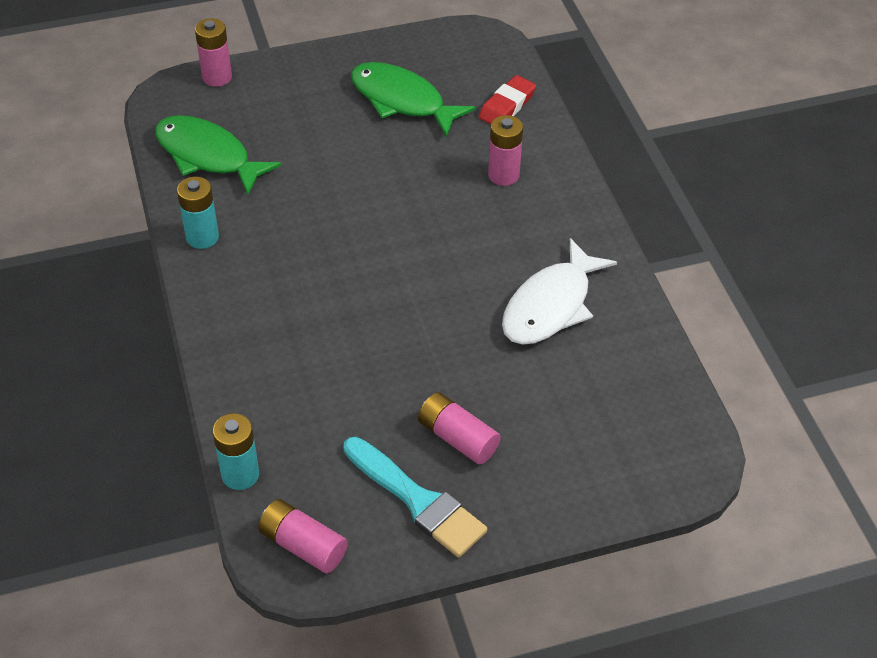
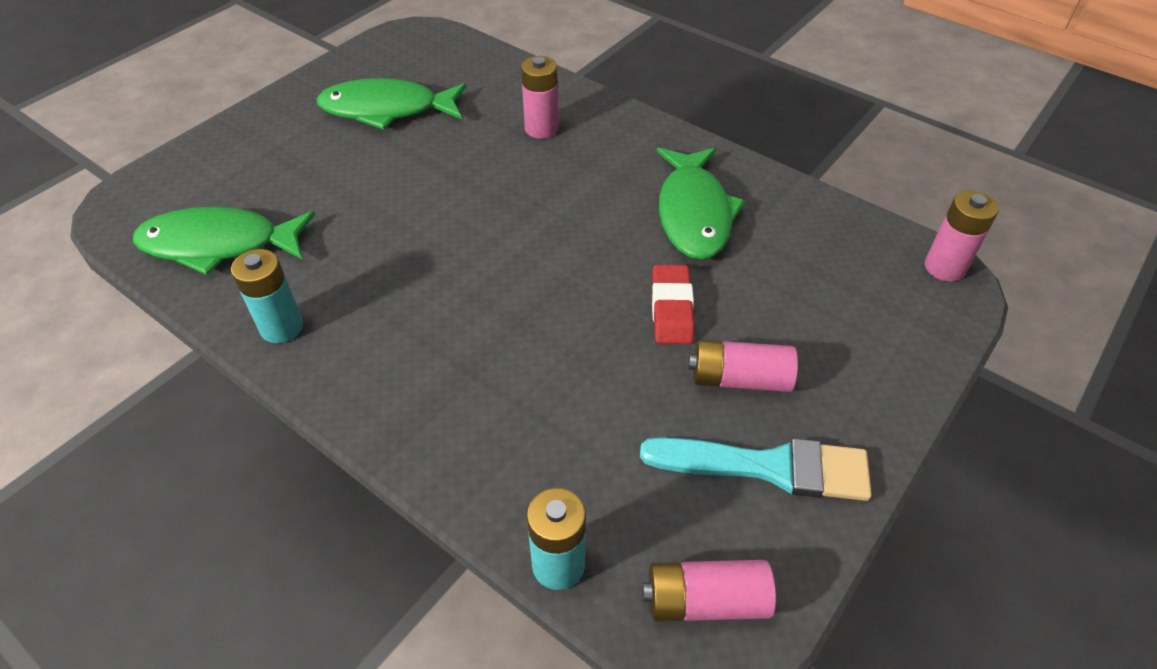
camera: 35 degrees left, 0 degrees up
(217, 77) = (167, 168): pink battery -> pink battery (944, 267)
(507, 106) = (489, 75): red eraser -> red eraser (671, 309)
(550, 305) = (694, 213): white fish -> green fish

